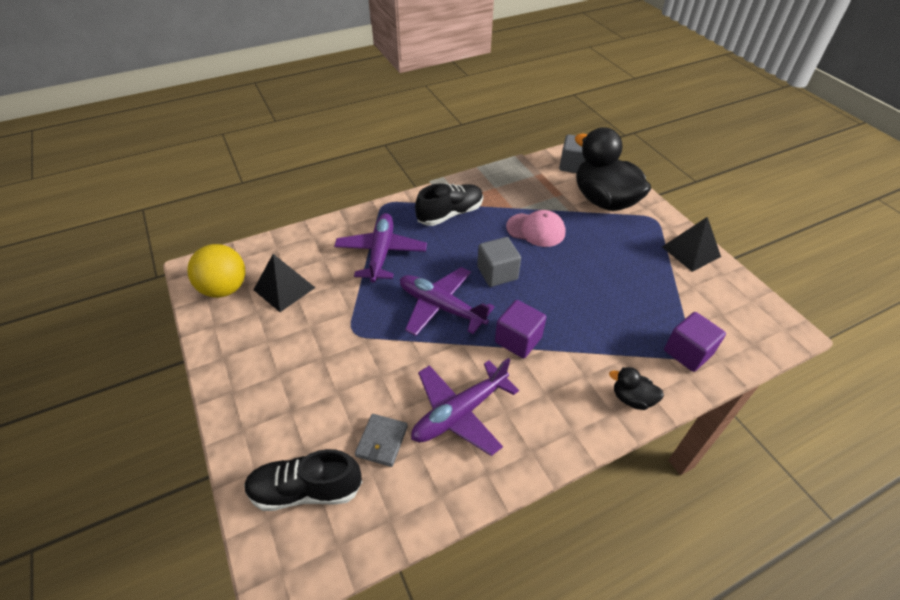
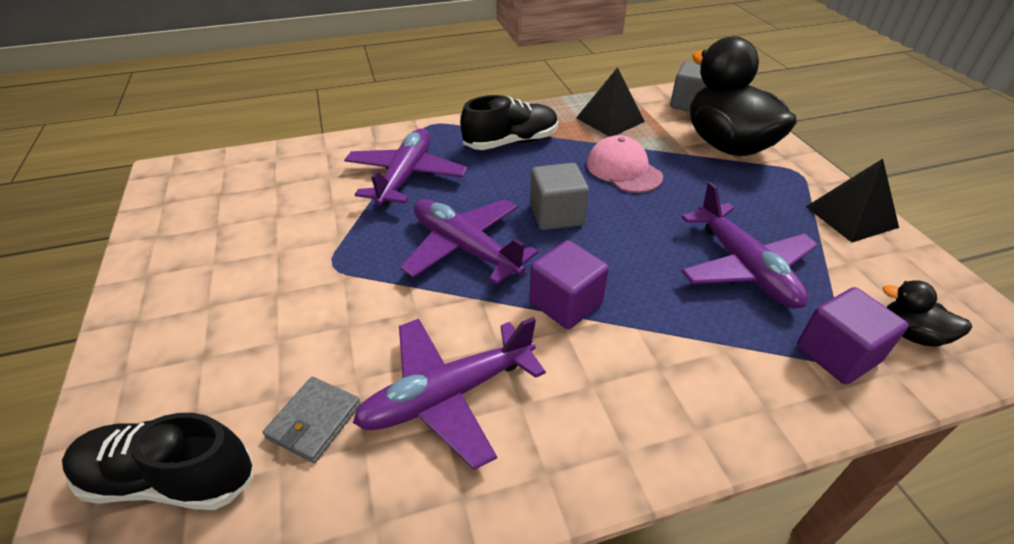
camera: 10 degrees right, 5 degrees down
(224, 288) = (190, 196): yellow ball -> none
(284, 288) = (264, 204): black pyramid -> black pyramid (610, 119)
(536, 230) = (623, 170): pink cap -> pink cap turned 150 degrees counterclockwise
(627, 299) = (744, 267): none -> purple plane
(632, 398) = (734, 413): black duck -> black duck (910, 334)

